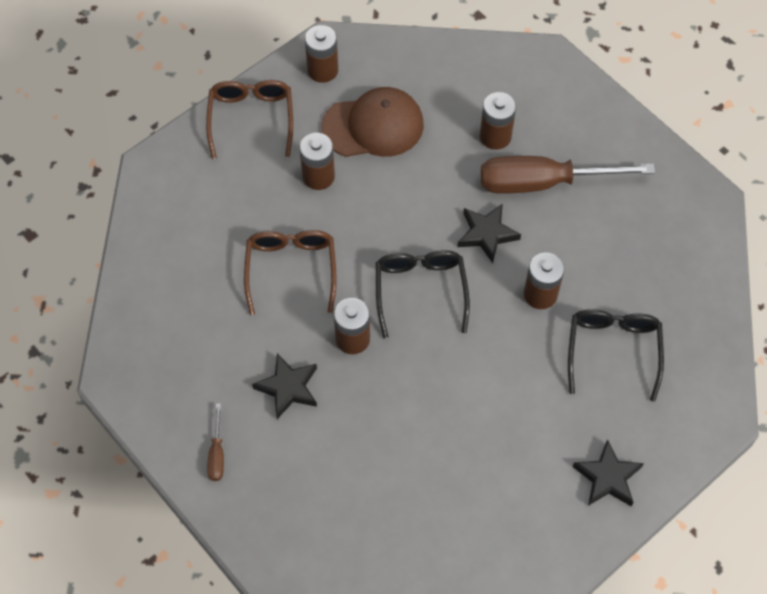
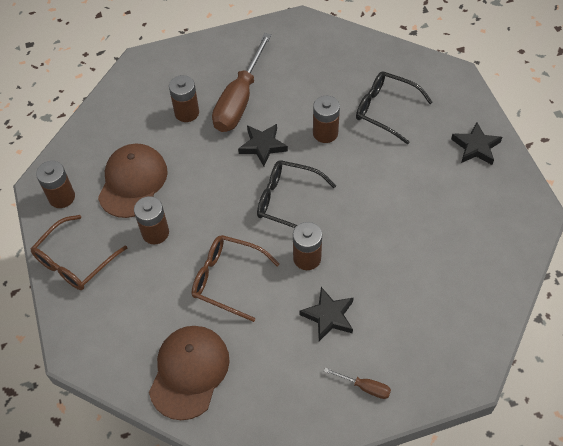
camera: 65 degrees left, 5 degrees down
(169, 278) = (189, 372): none -> brown cap
(251, 119) = (74, 261): brown glasses -> brown glasses turned 75 degrees counterclockwise

